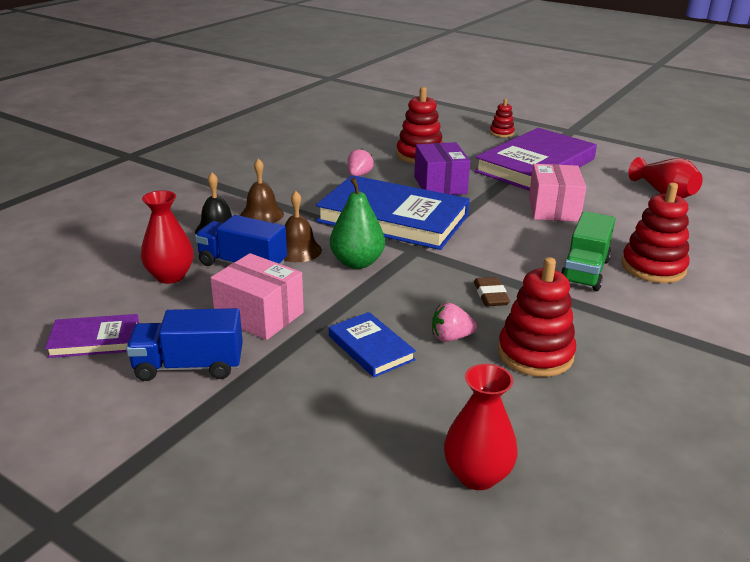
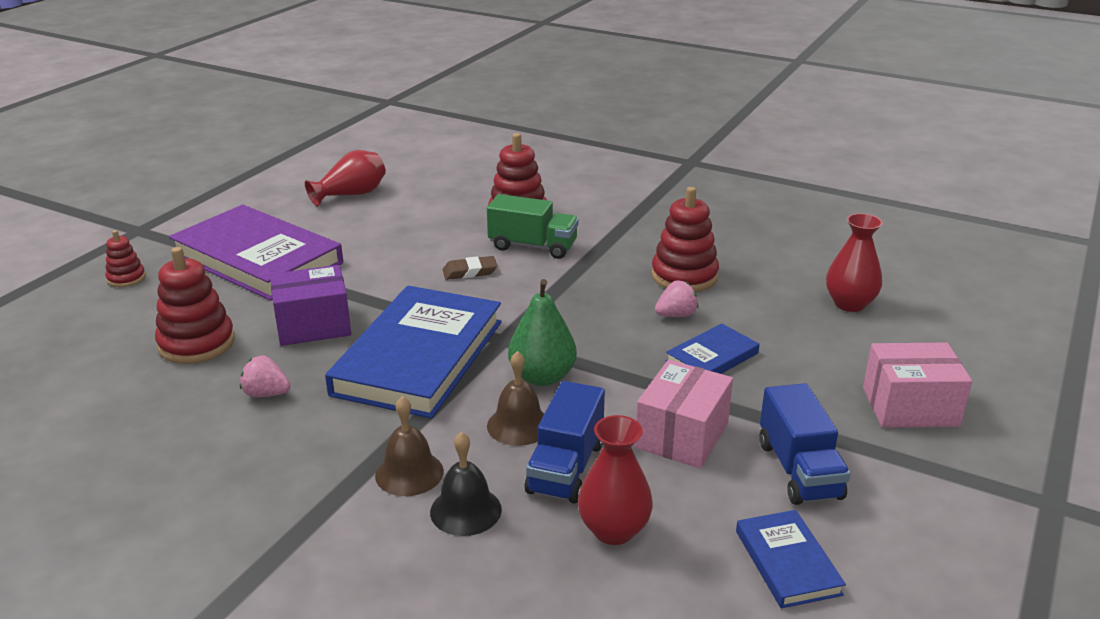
camera: 95 degrees left, 0 degrees up
(95, 340) = (787, 562): purple book -> blue book
(451, 337) = (676, 315): pink strawberry -> pink strawberry turned 105 degrees counterclockwise
(491, 295) = (593, 294): brown eraser -> brown eraser (470, 272)
(553, 209) = (390, 254): pink box -> pink box (910, 407)

